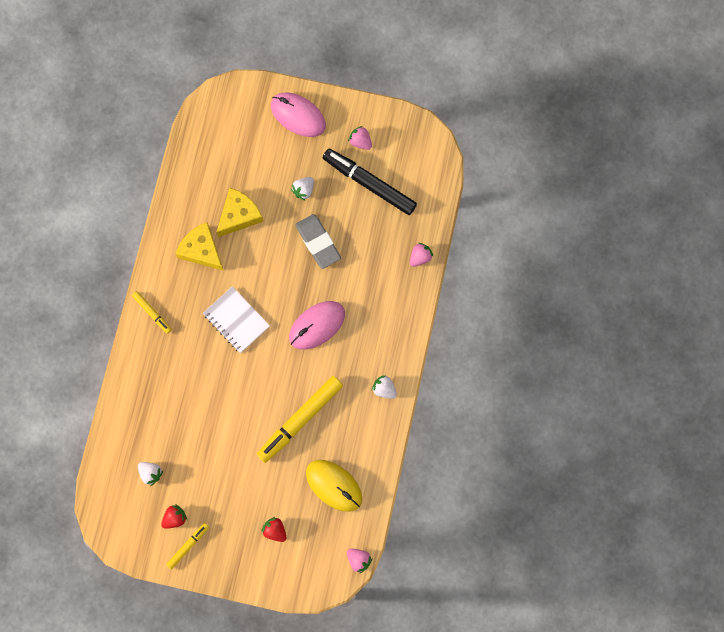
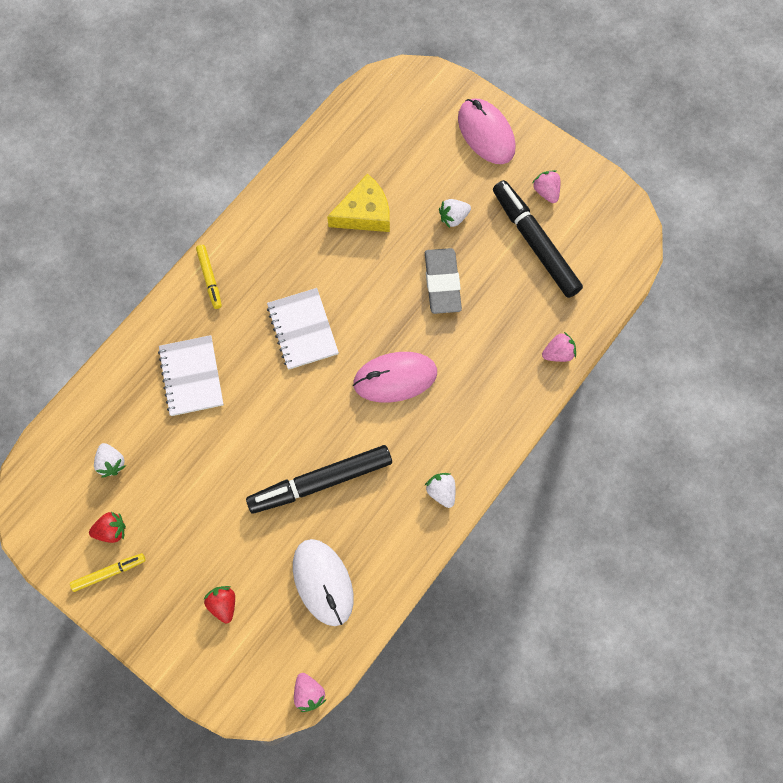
camera: 25 degrees right, 5 degrees down
(175, 388) = (191, 376): none -> white notebook
(202, 250) = (302, 233): yellow cheese -> none
(300, 420) = (320, 481): yellow marker -> black marker
(334, 485) = (323, 582): yellow mouse -> white mouse

